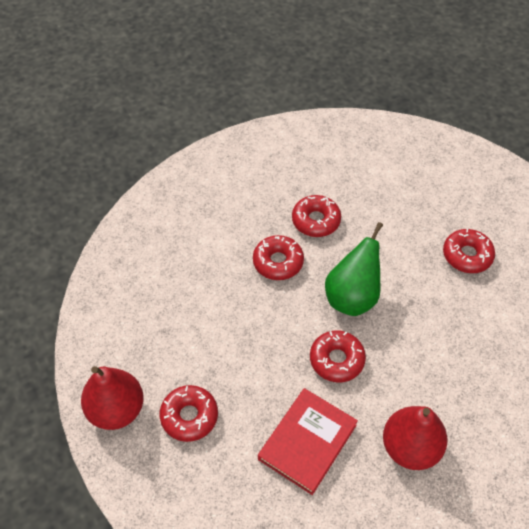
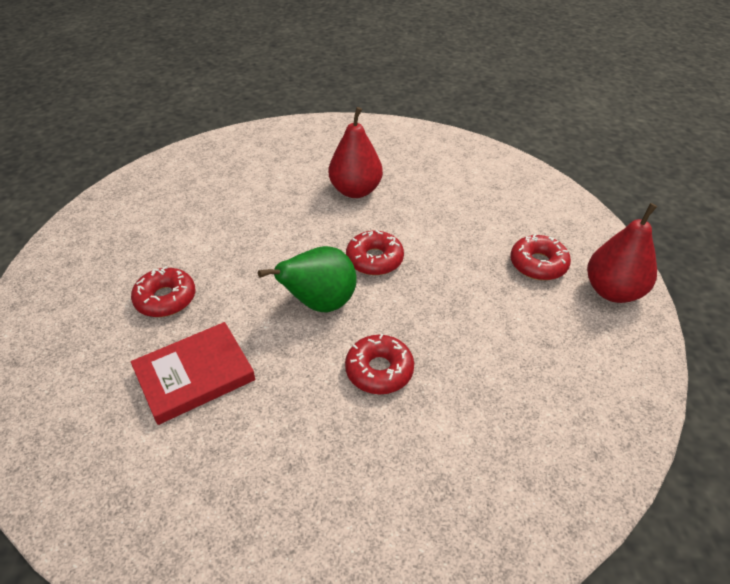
camera: 155 degrees left, 10 degrees down
(307, 442) = (437, 217): red book -> red book (194, 375)
(316, 220) = (298, 405): red donut -> none

